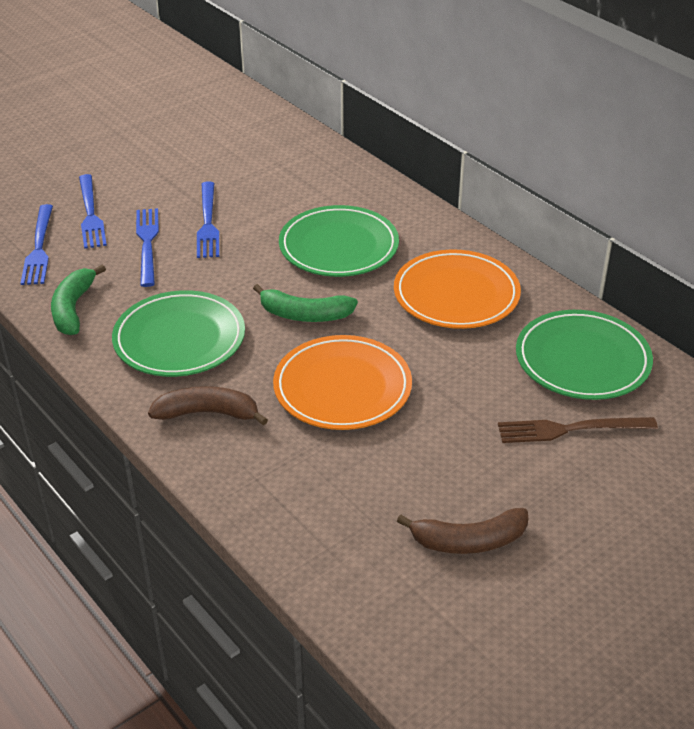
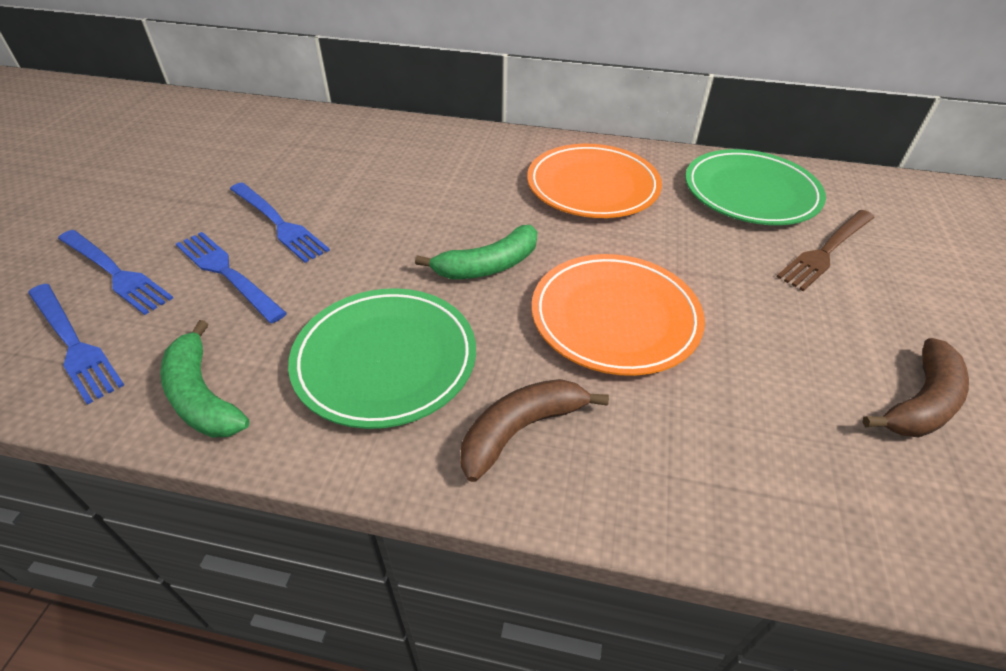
camera: 40 degrees left, 5 degrees up
(338, 246) = (441, 190): green plate -> none

